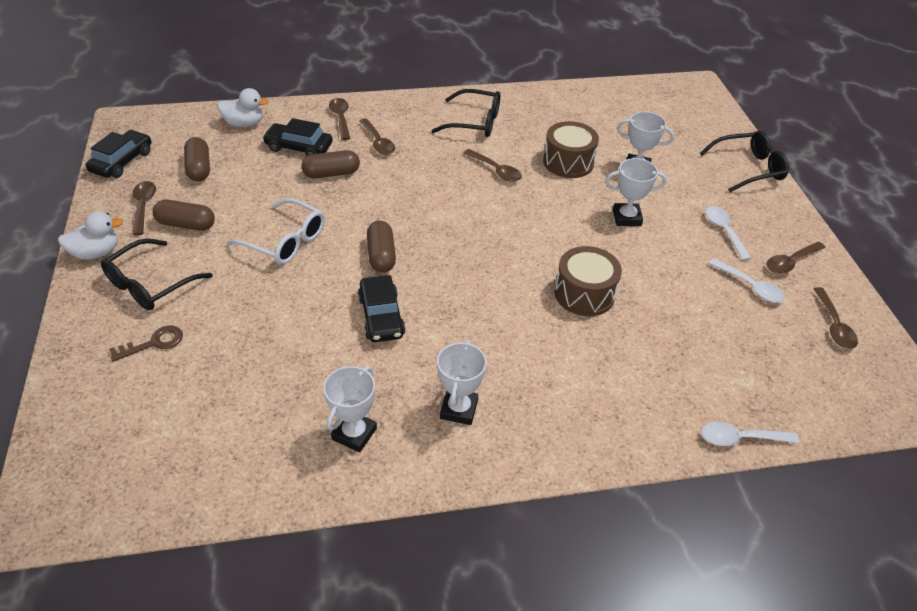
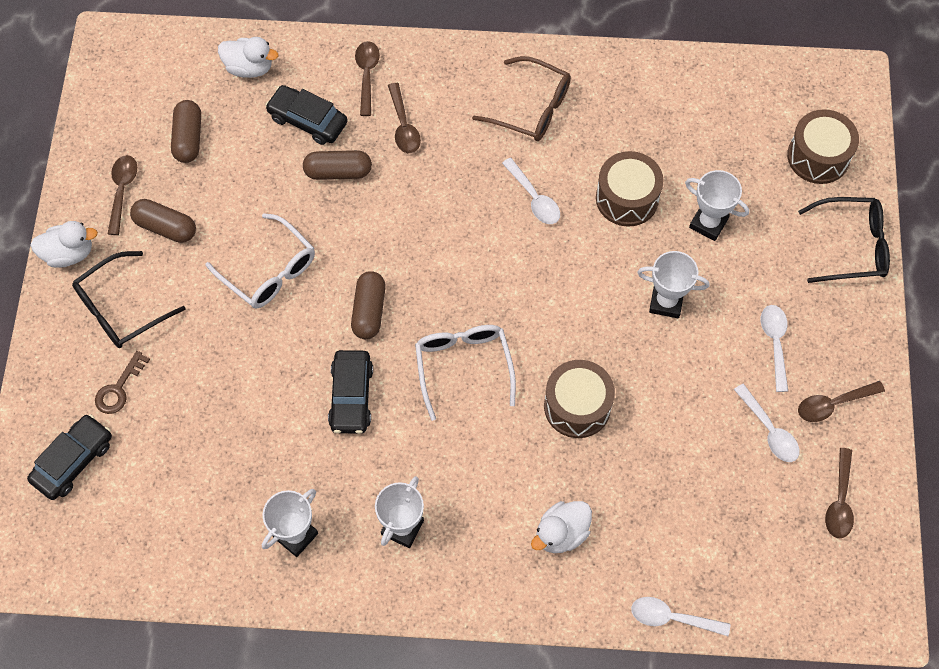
camera: 15 degrees right, 20 degrees up
(122, 161) = (103, 113): black car -> black car (73, 461)
(154, 343) = (119, 388): brown key -> brown key turned 135 degrees clockwise
(474, 122) = (531, 108): black glasses -> brown glasses
(476, 281) = (463, 367): none -> white glasses
(496, 170) = (534, 198): brown spoon -> white spoon
(609, 389) = (561, 533): none -> white duck
(697, 125) = (818, 156): none -> brown drum

